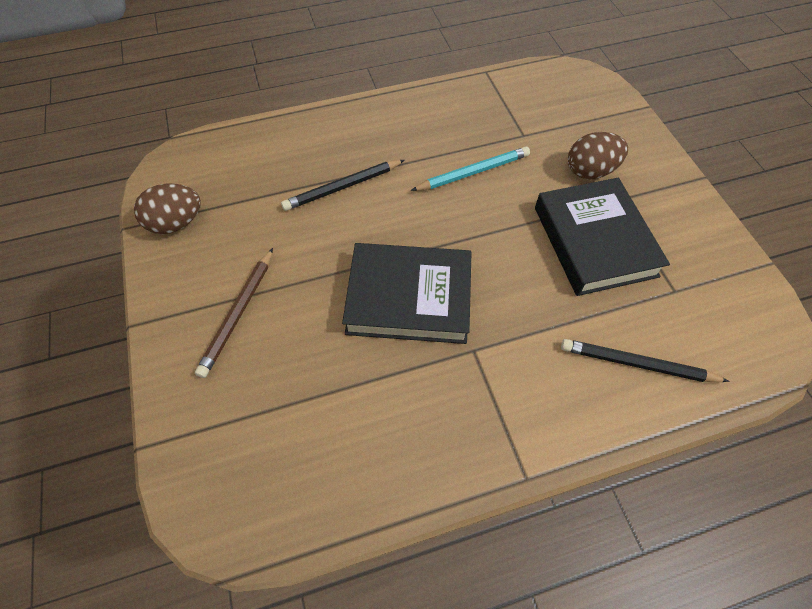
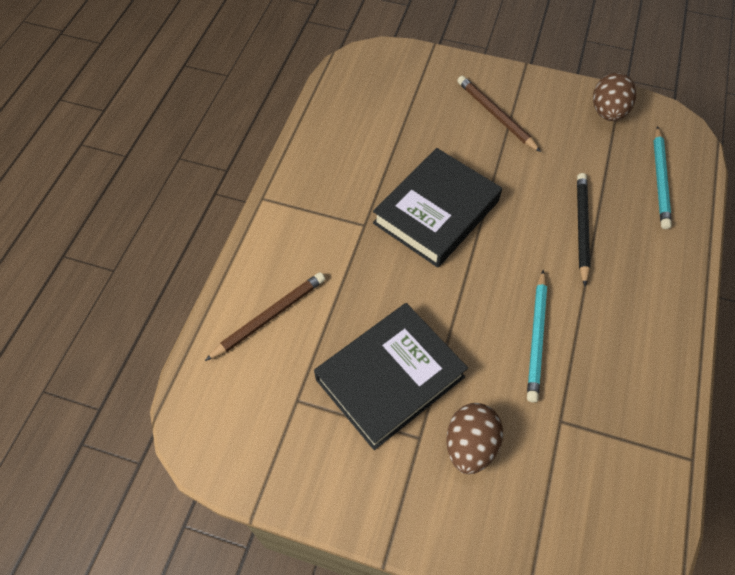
camera: 125 degrees right, 0 degrees up
(247, 158) = (660, 180): none -> turquoise pencil
(594, 241) = (390, 378): black book -> black book turned 60 degrees counterclockwise
(637, 364) = (269, 316): black pencil -> brown pencil

